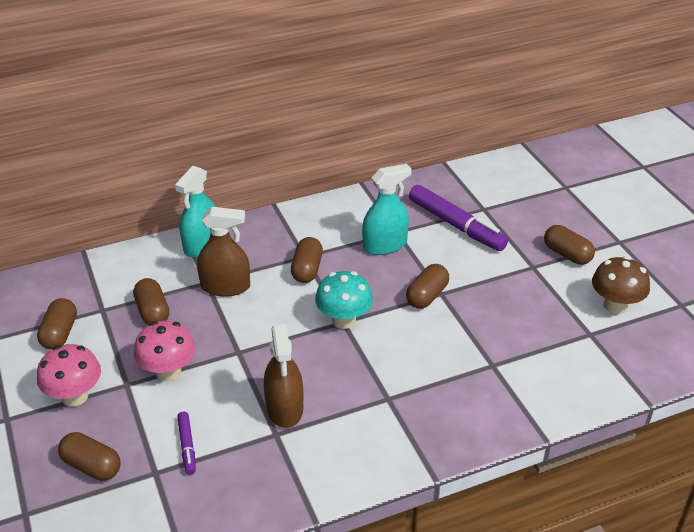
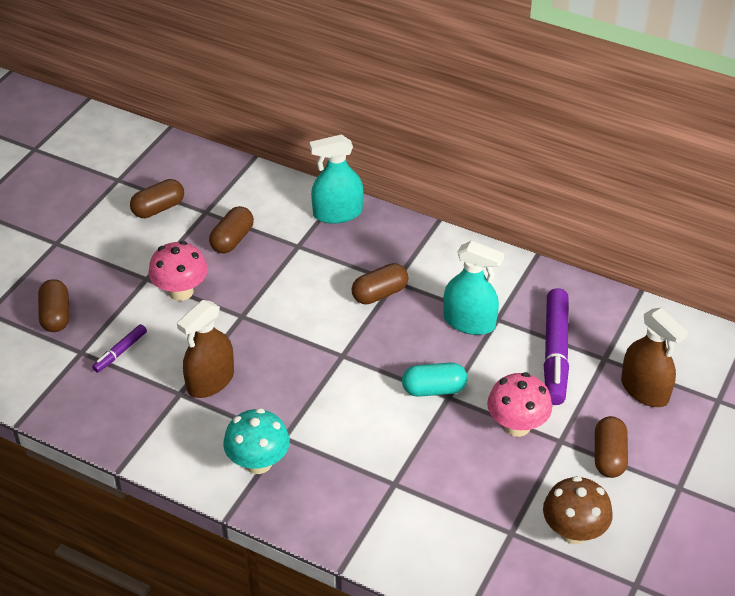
camera: 50 degrees right, 5 degrees up
(75, 396) = (108, 260): pink mushroom -> pink mushroom (517, 425)
(225, 286) = (305, 260): brown spray bottle -> brown spray bottle (644, 390)
(344, 320) = (344, 354): turquoise mushroom -> turquoise mushroom (258, 462)
(427, 296) = (434, 389): brown capsule -> turquoise capsule

